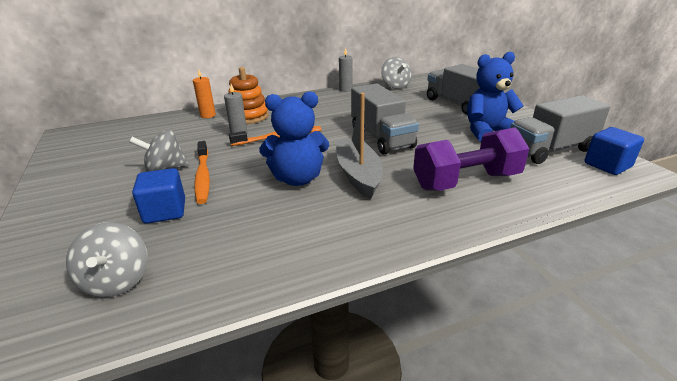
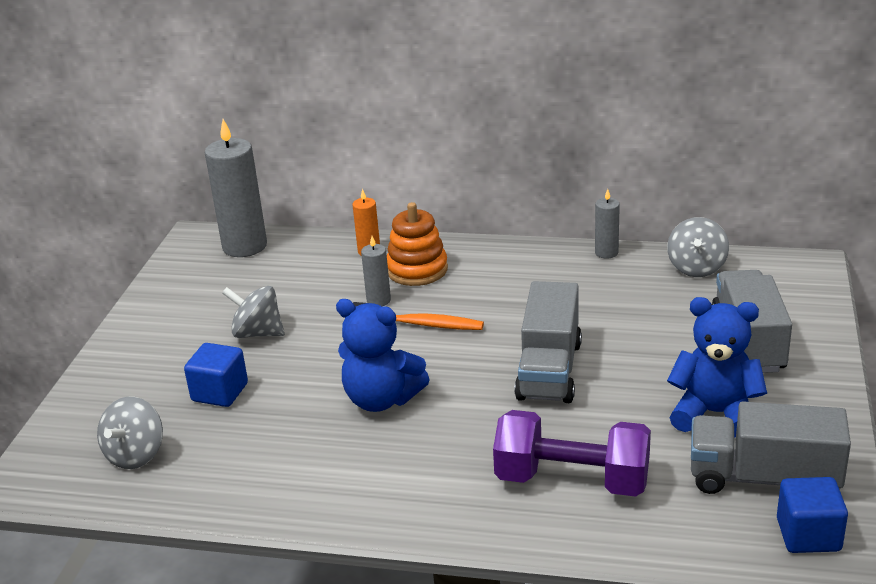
camera: 35 degrees right, 0 degrees up
(113, 131) = (244, 246): none -> grey candle
(203, 177) = (287, 358): orange toothbrush -> none
(358, 174) = (455, 419): grey boat -> none

